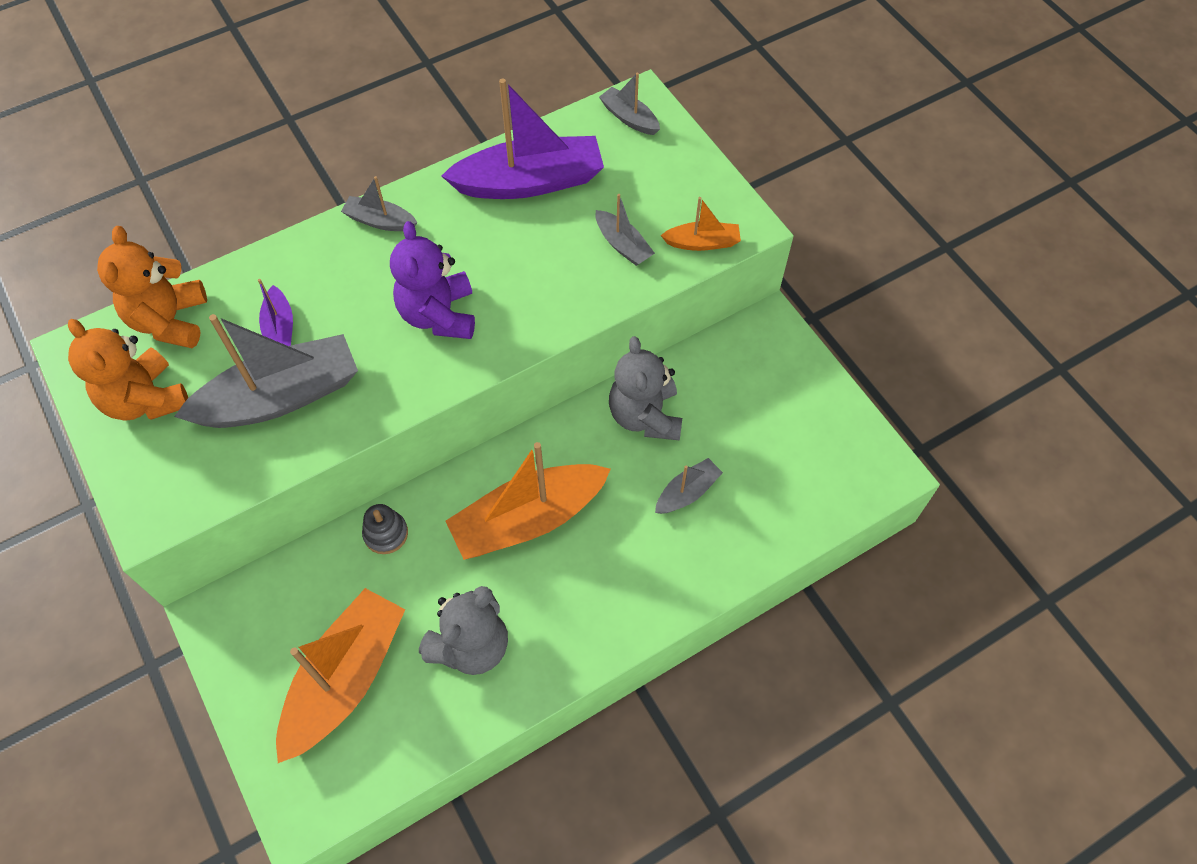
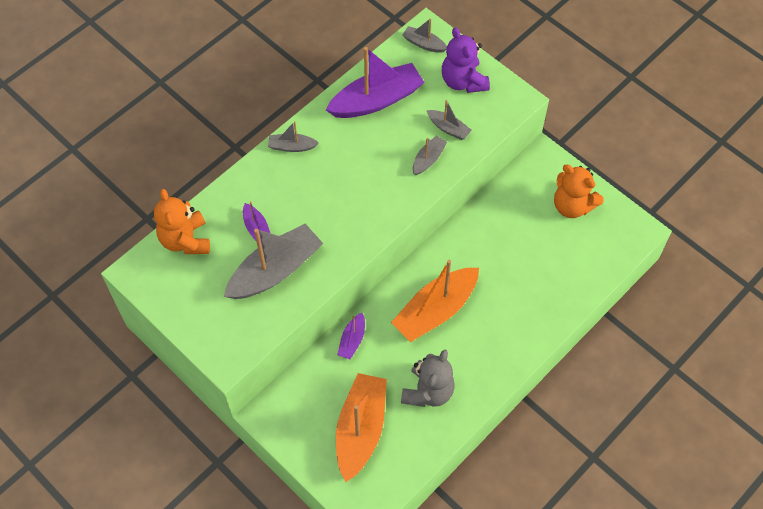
camera: 15 degrees left, 0 degrees up
(146, 399) = (192, 292): orange teddy bear -> orange teddy bear (572, 206)
(386, 534) = (352, 340): grey stacking toy -> purple boat
(439, 315) = (352, 198): purple teddy bear -> purple teddy bear (463, 81)
(645, 416) = (485, 231): grey teddy bear -> none
(687, 492) = (525, 271): grey boat -> grey boat (428, 159)
(702, 243) = (496, 116): orange boat -> none

